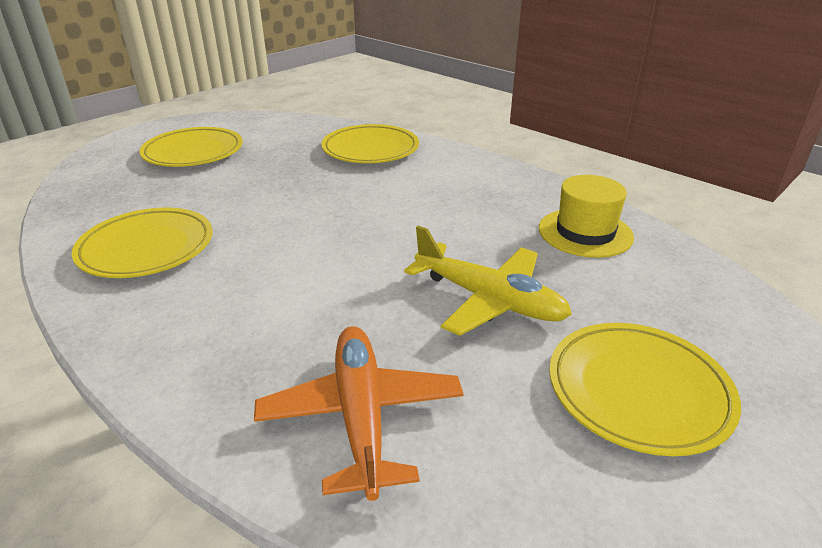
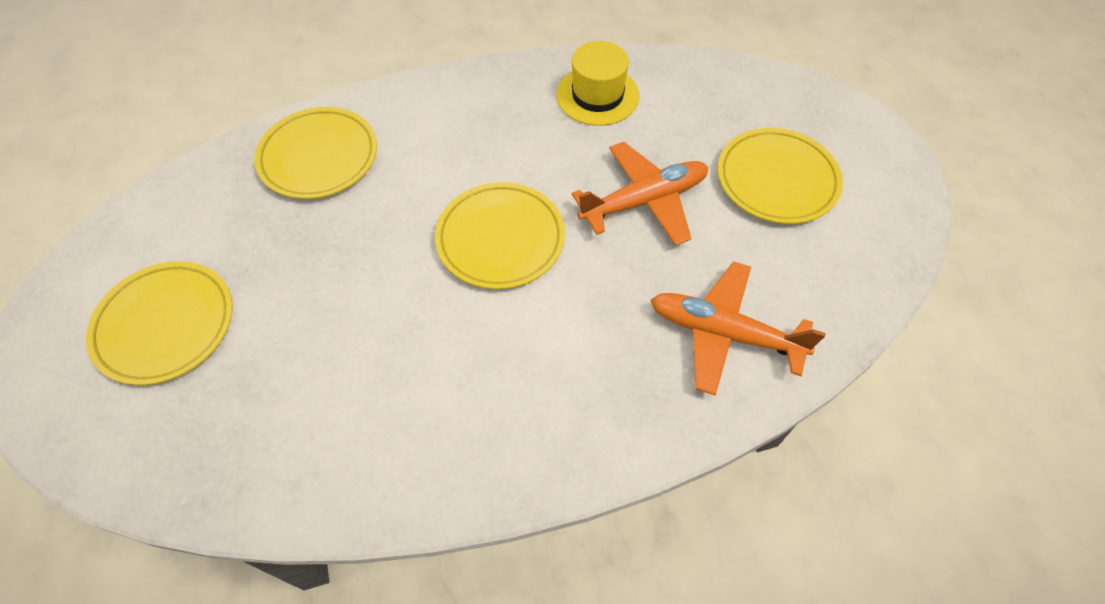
camera: 60 degrees left, 25 degrees up
(147, 248) = (386, 424): yellow plate -> yellow plate (500, 239)
(489, 300) = (644, 201): yellow plane -> orange plane

